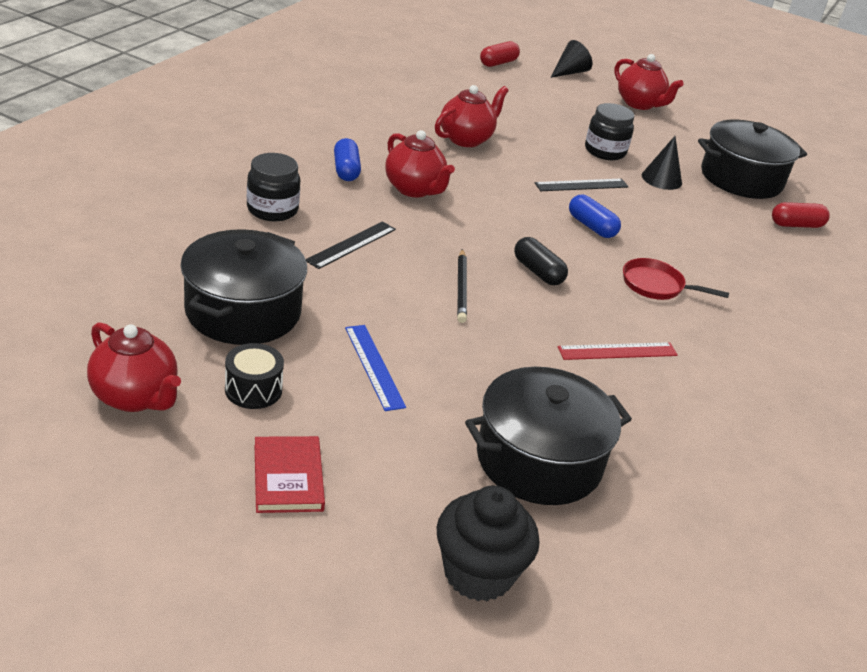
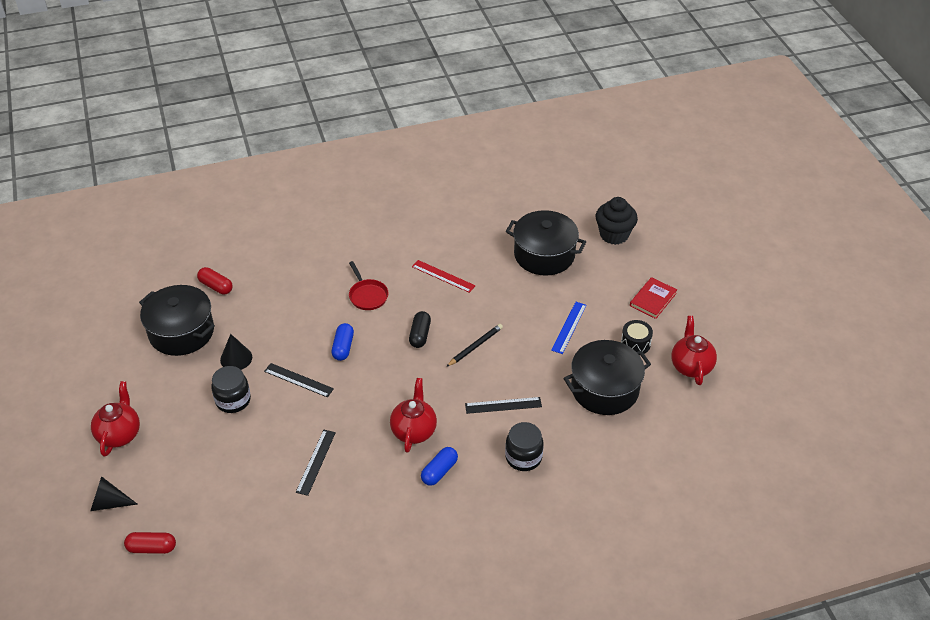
camera: 130 degrees left, 10 degrees up
(466, 139) = (316, 462): red teapot -> black ruler

